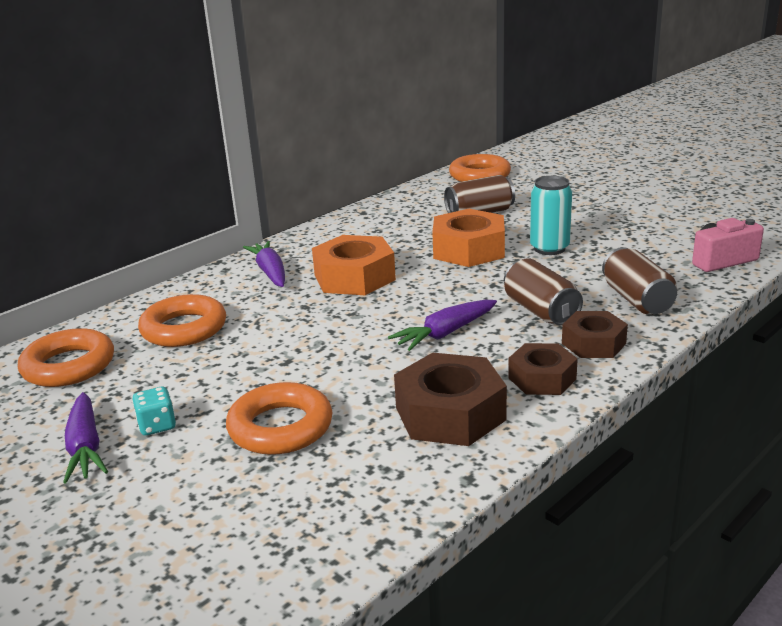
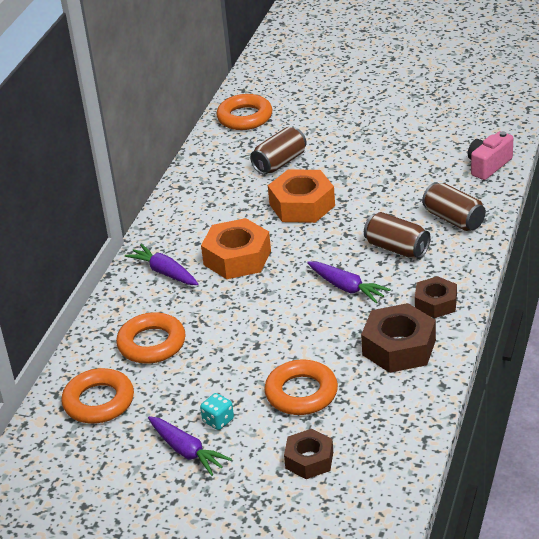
camera: 25 degrees left, 10 degrees up
(445, 333) = (347, 288): purple carrot -> purple carrot turned 75 degrees counterclockwise
(549, 248) = (361, 187): turquoise can -> none
(593, 343) = (449, 265): brown nut -> brown nut (309, 460)

